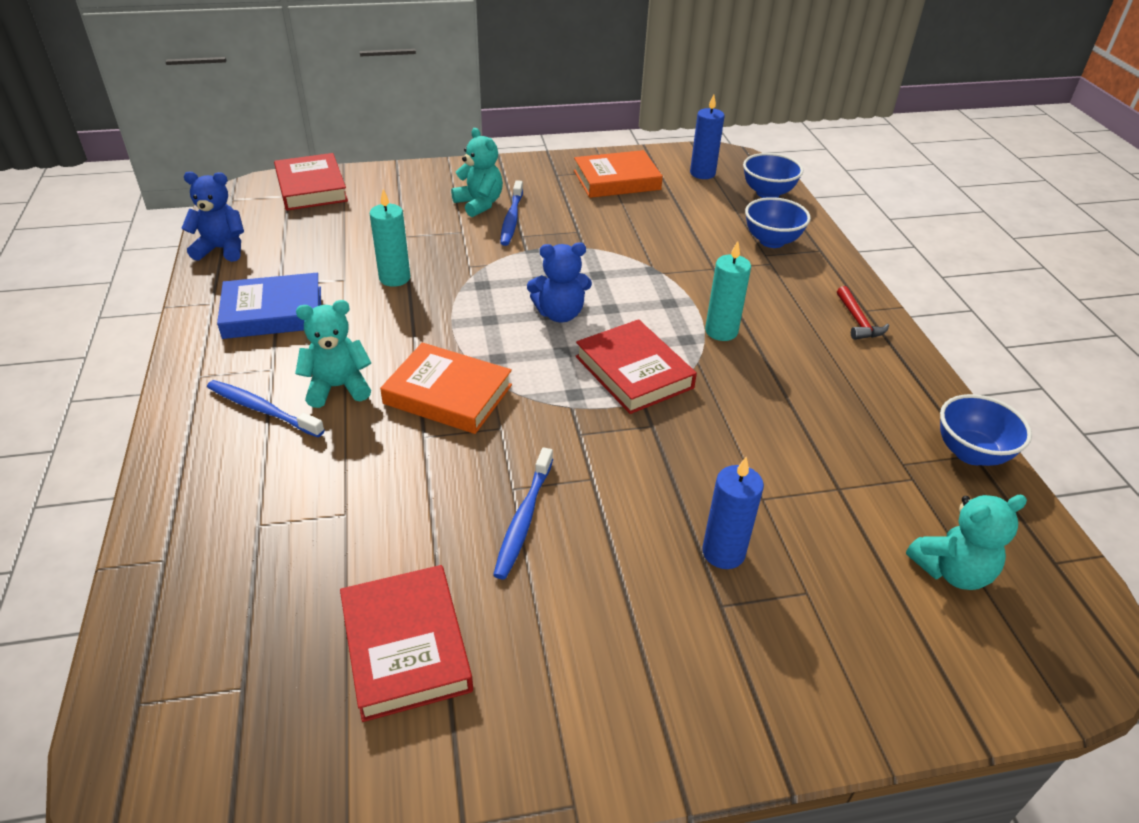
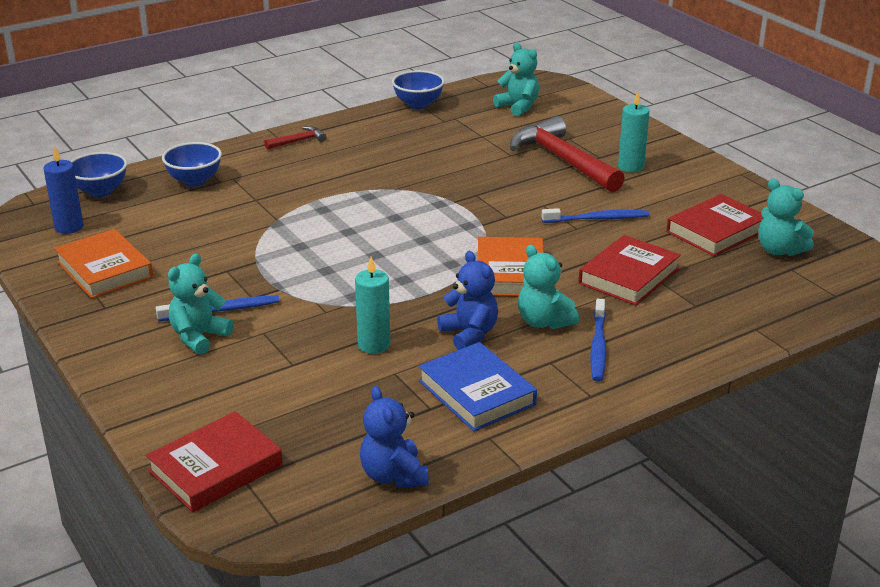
camera: 110 degrees left, 10 degrees down
(298, 703) = (779, 250): none -> turquoise teddy bear
(560, 314) = (372, 251): blue teddy bear -> blue teddy bear (469, 334)
(633, 372) = (424, 209): red book -> red book (629, 276)
(721, 331) = (347, 185): turquoise candle -> turquoise candle (631, 167)
(723, 552) = (563, 160): blue candle -> red hammer

